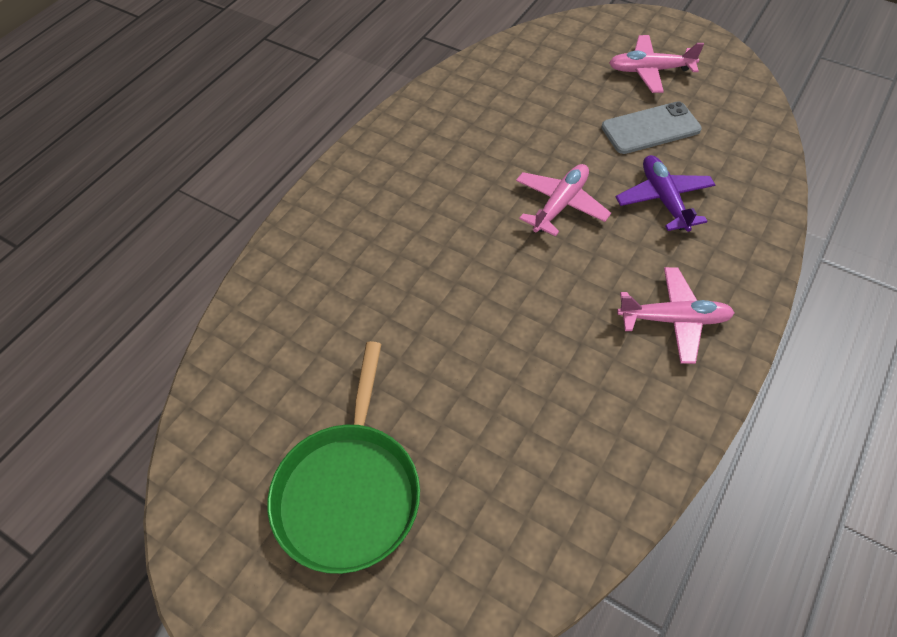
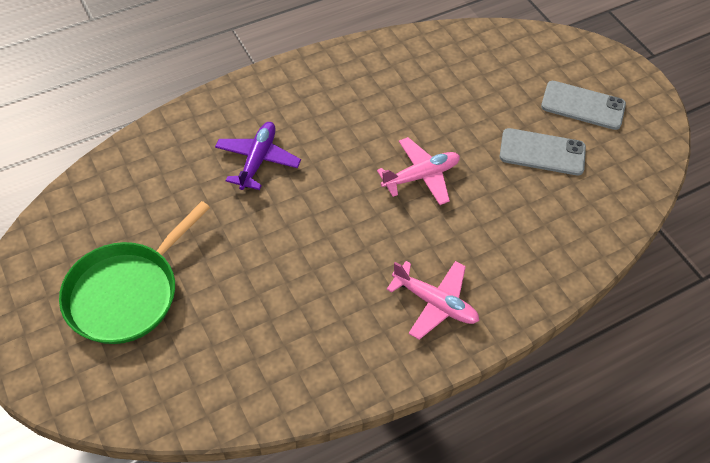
camera: 25 degrees right, 0 degrees up
(650, 71) = (583, 105): pink plane -> grey phone
(663, 199) = (504, 212): purple plane -> purple plane (257, 160)

